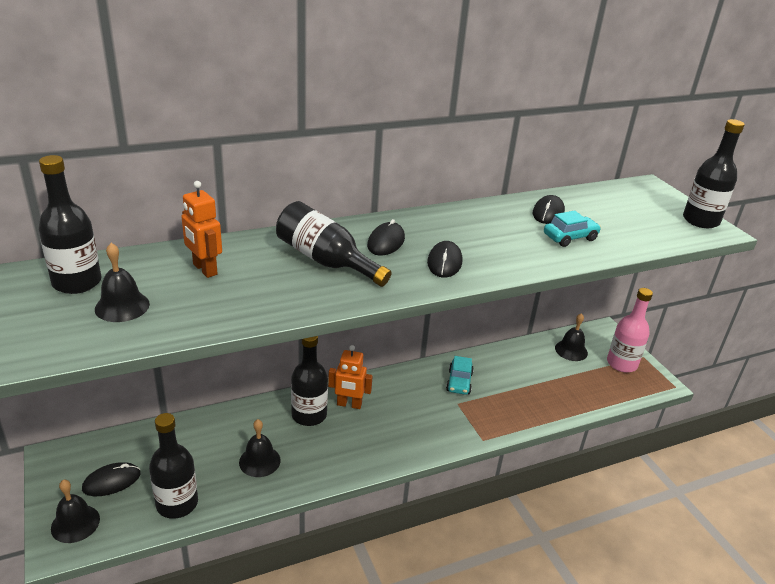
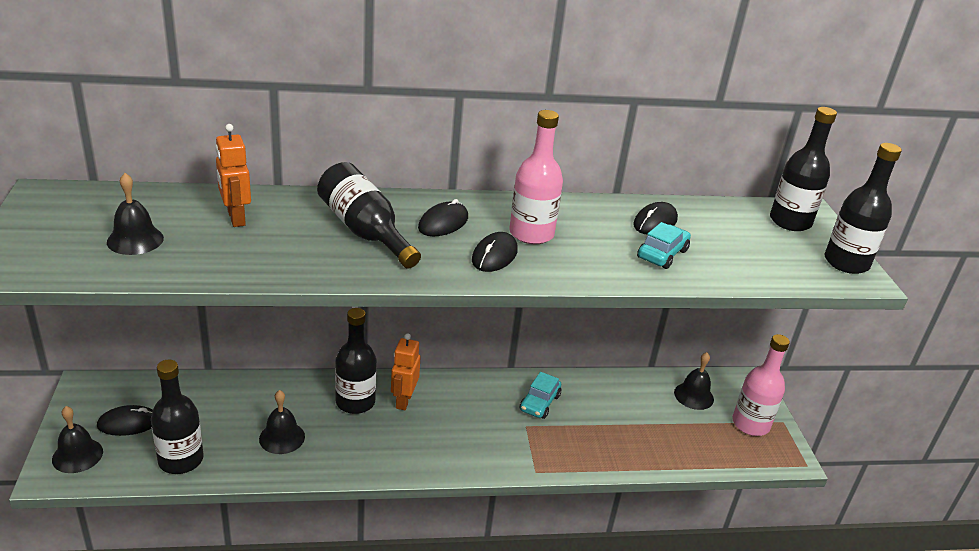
camera: 15 degrees right, 0 degrees up
(77, 282) = (107, 209): black bottle -> black bottle (790, 222)
(349, 404) = (403, 400): orange robot -> orange robot turned 75 degrees clockwise
(461, 239) = (531, 234): none -> pink bottle
(570, 237) = (662, 254): turquoise car -> turquoise car turned 45 degrees counterclockwise

